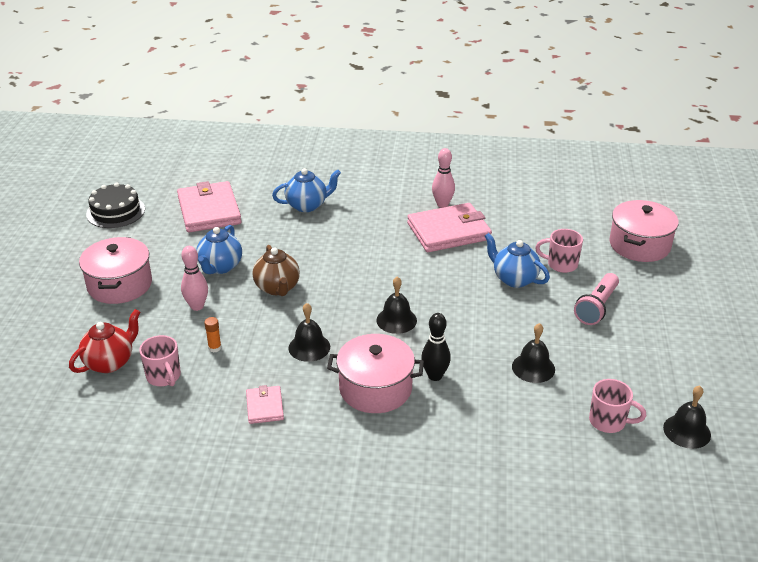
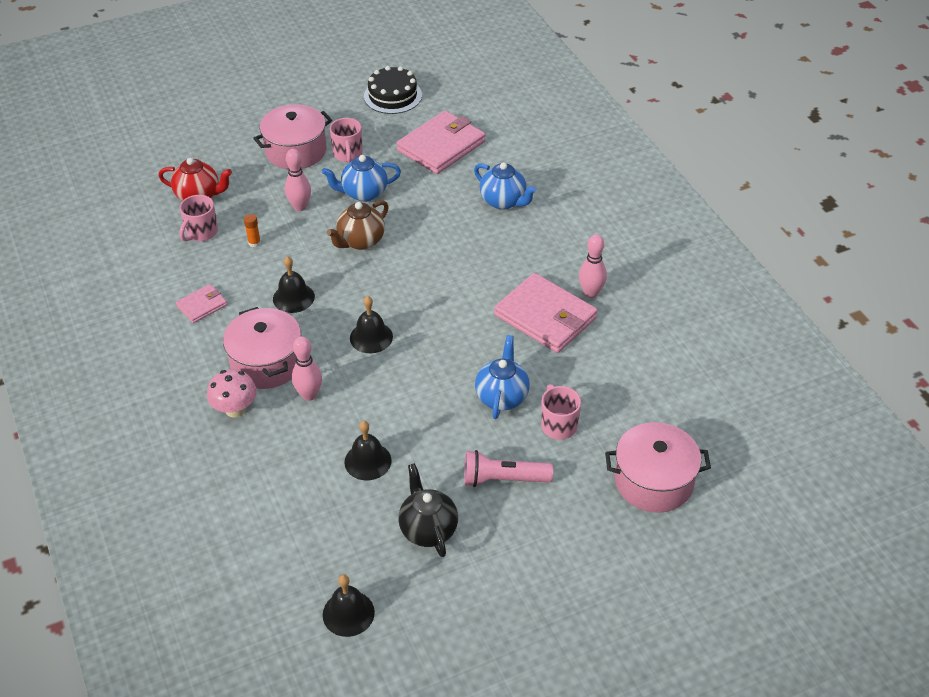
camera: 60 degrees right, 10 degrees up
(417, 426) = (235, 409): none -> pink mushroom
(435, 376) = (309, 395): black bowling pin -> pink bowling pin
(608, 421) = (324, 545): pink mug -> pink mug (348, 154)
(624, 360) = (428, 529): none -> black teapot

